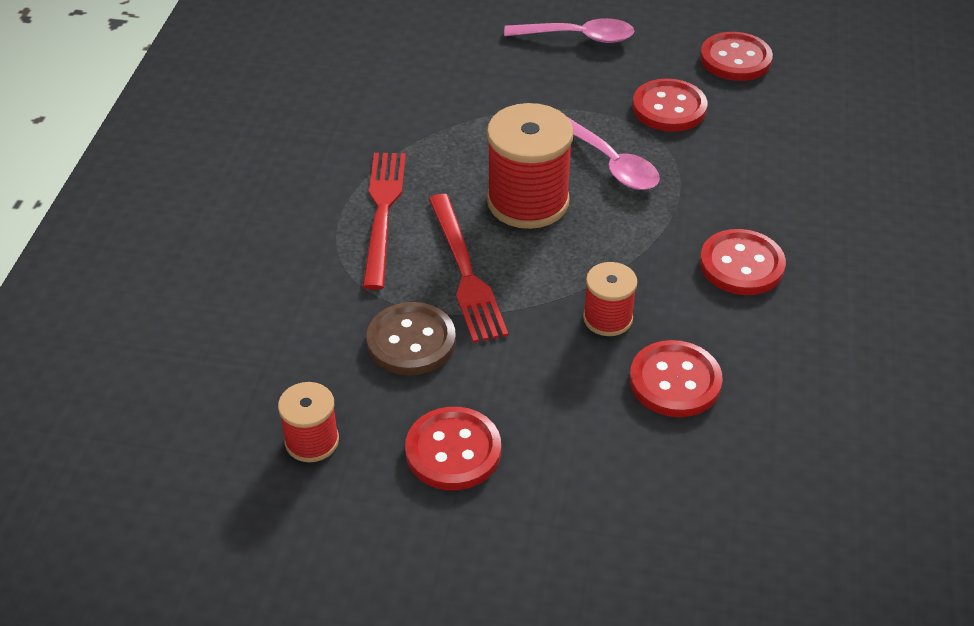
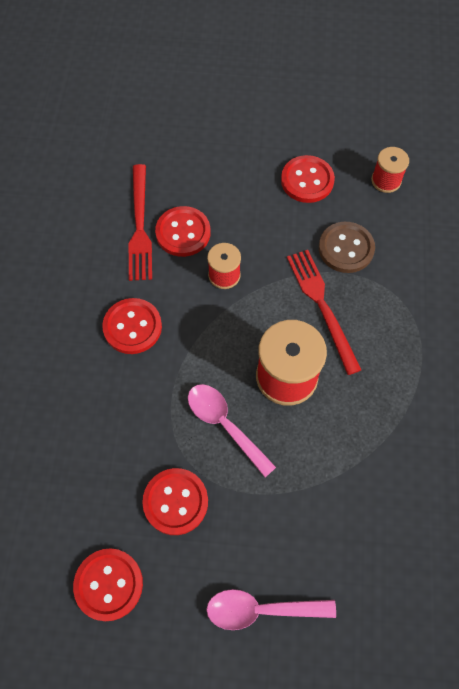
camera: 175 degrees right, 20 degrees up
(383, 213) = (391, 356): red fork -> red fork (140, 226)

